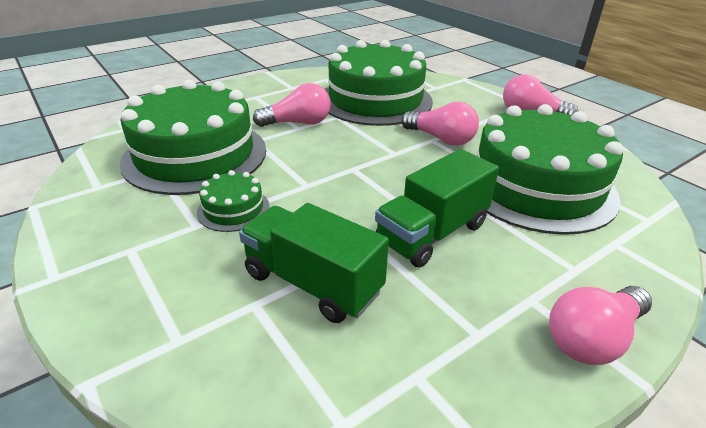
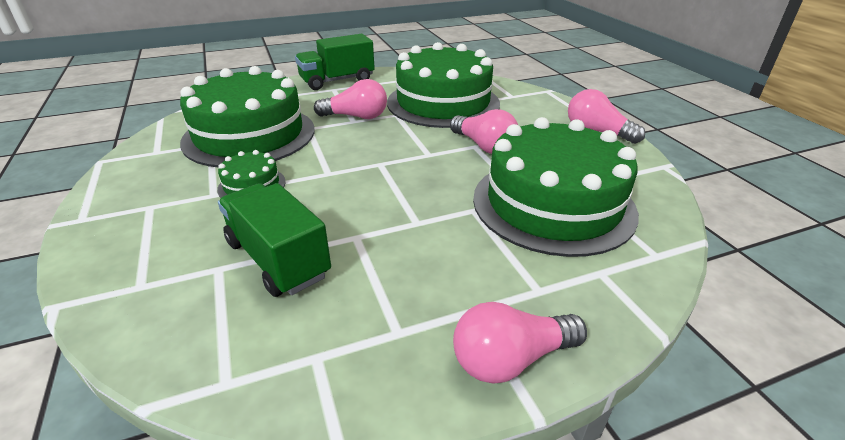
camera: 15 degrees right, 0 degrees up
(432, 233) = (416, 233): green truck -> green truck (337, 80)

